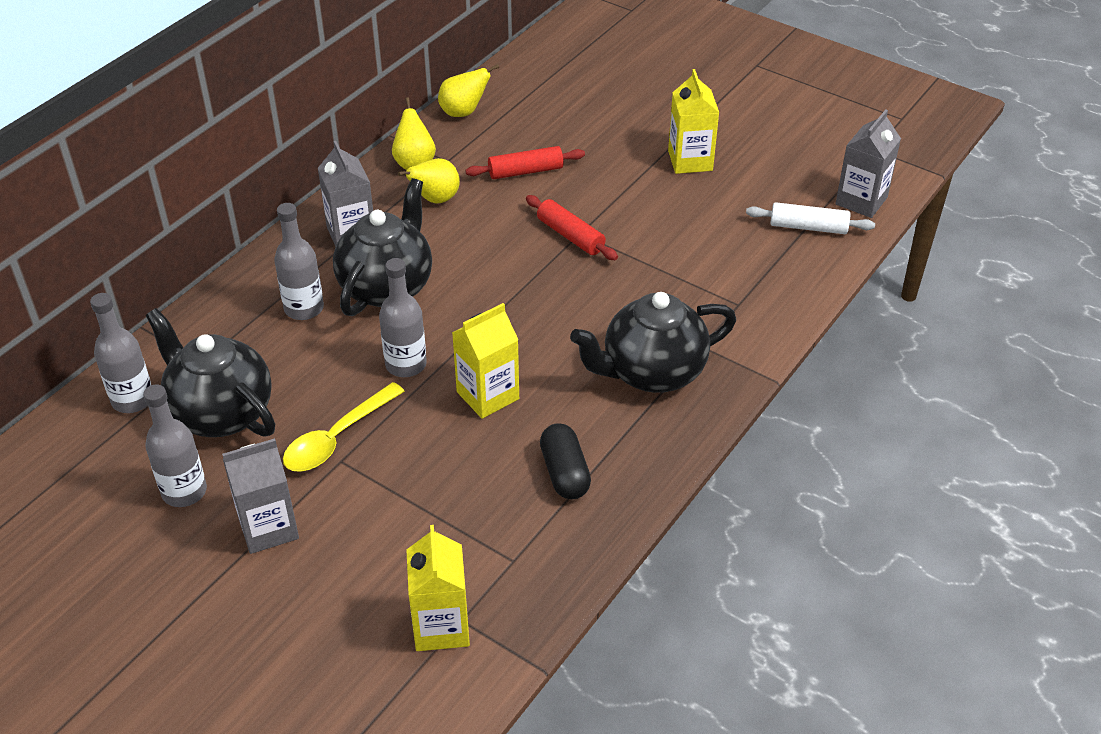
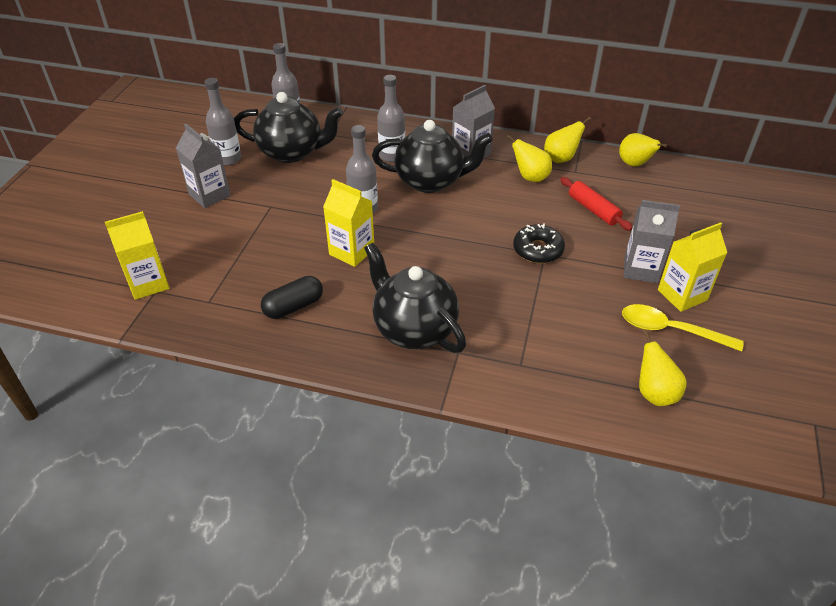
camera: 70 degrees right, 0 degrees up
(221, 412) = (292, 152): black teapot -> black teapot turned 75 degrees clockwise
(337, 438) = (288, 199): yellow spoon -> yellow spoon (671, 330)
(570, 236) = (538, 250): red rolling pin -> black donut
(808, 227) = (654, 393): white rolling pin -> yellow pear
(861, 201) = (724, 427): grey carton -> grey carton (641, 269)

